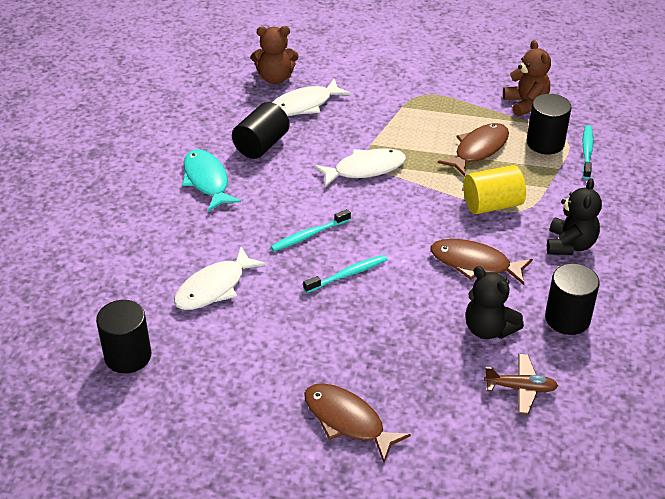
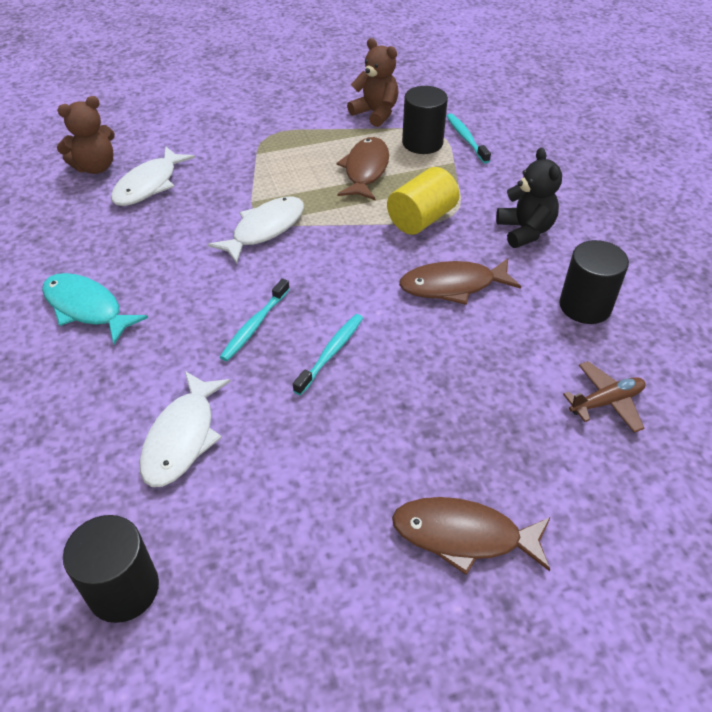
camera: 30 degrees left, 5 degrees up
(261, 145) = (128, 244): black cylinder -> none
(488, 329) = (522, 351): black teddy bear -> none

